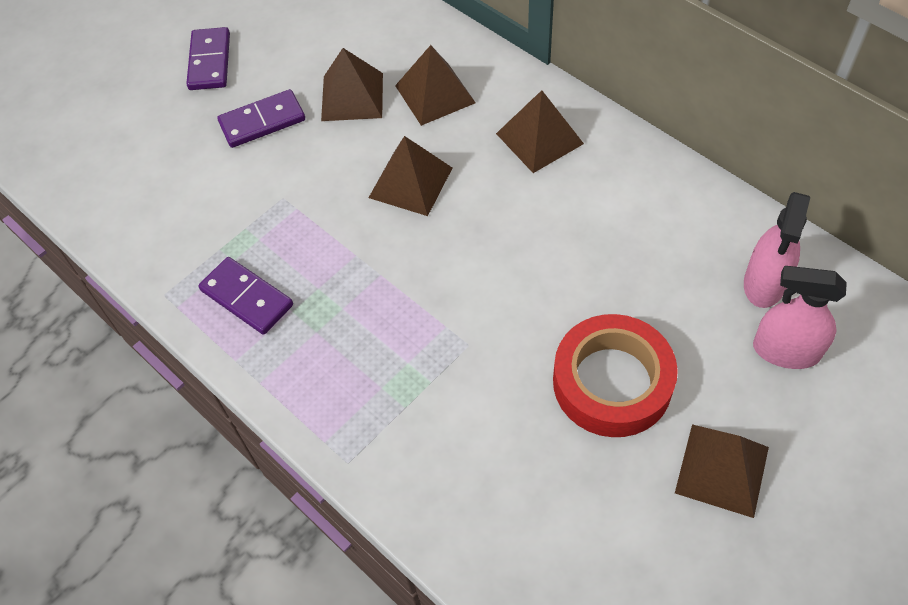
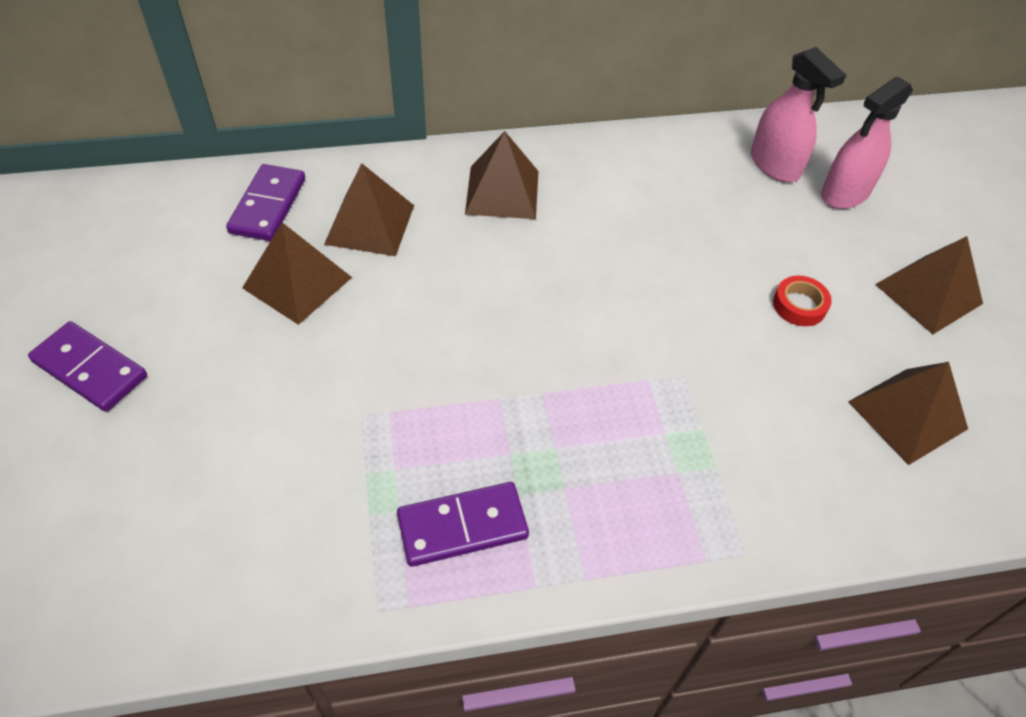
camera: 60 degrees left, 5 degrees down
(262, 121) = (238, 373): purple domino -> purple domino (268, 206)
(410, 182) = (455, 304): brown pyramid -> brown pyramid (907, 415)
(612, 382) = (799, 305): red tape -> red tape, size x0.43

